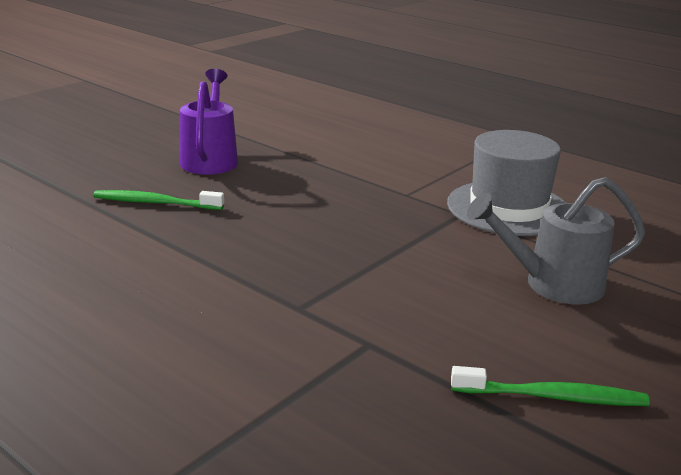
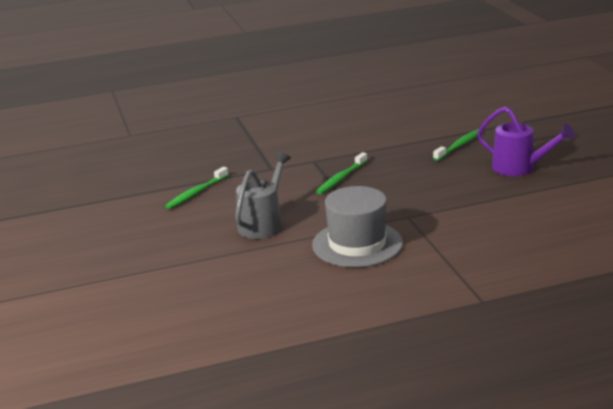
camera: 125 degrees right, 0 degrees up
(345, 264) = (341, 178): none -> green toothbrush

